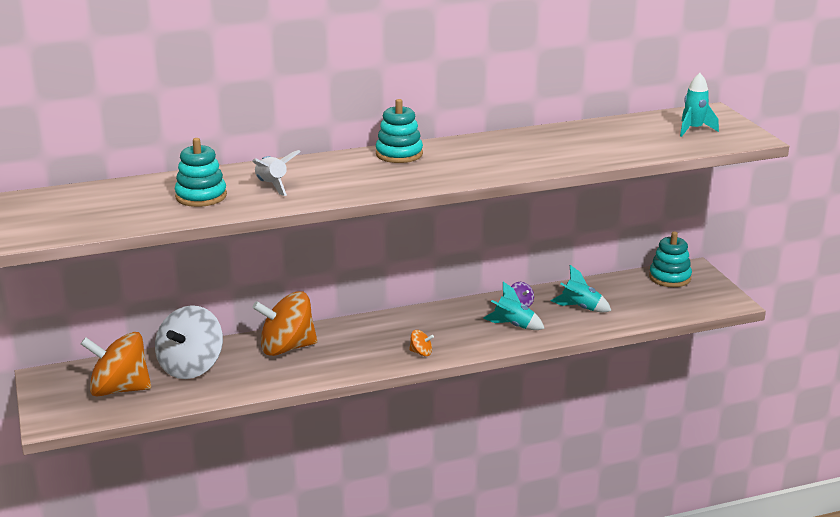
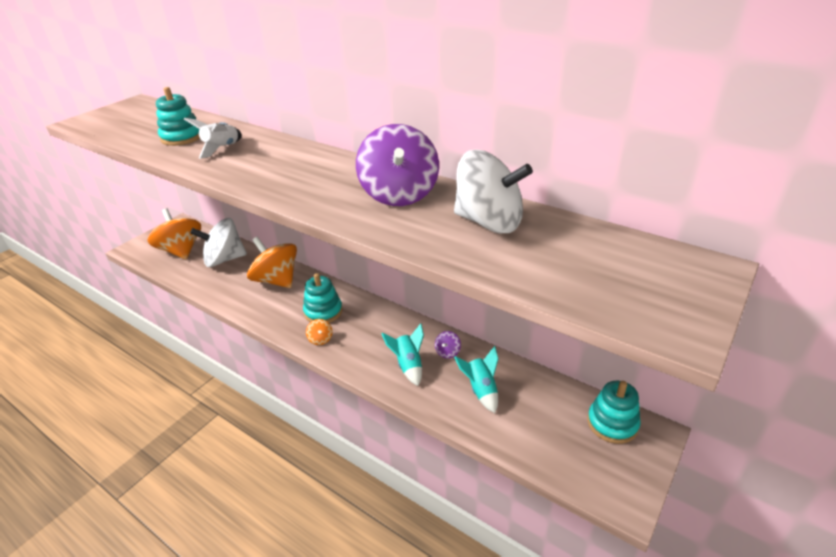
camera: 55 degrees right, 10 degrees up
(399, 154) = (337, 164): turquoise stacking toy -> turquoise stacking toy (323, 312)
(493, 150) = (399, 194): none -> purple spinning top
(579, 139) = (489, 222): none -> white spinning top
(693, 129) = (632, 278): turquoise rocket -> none

